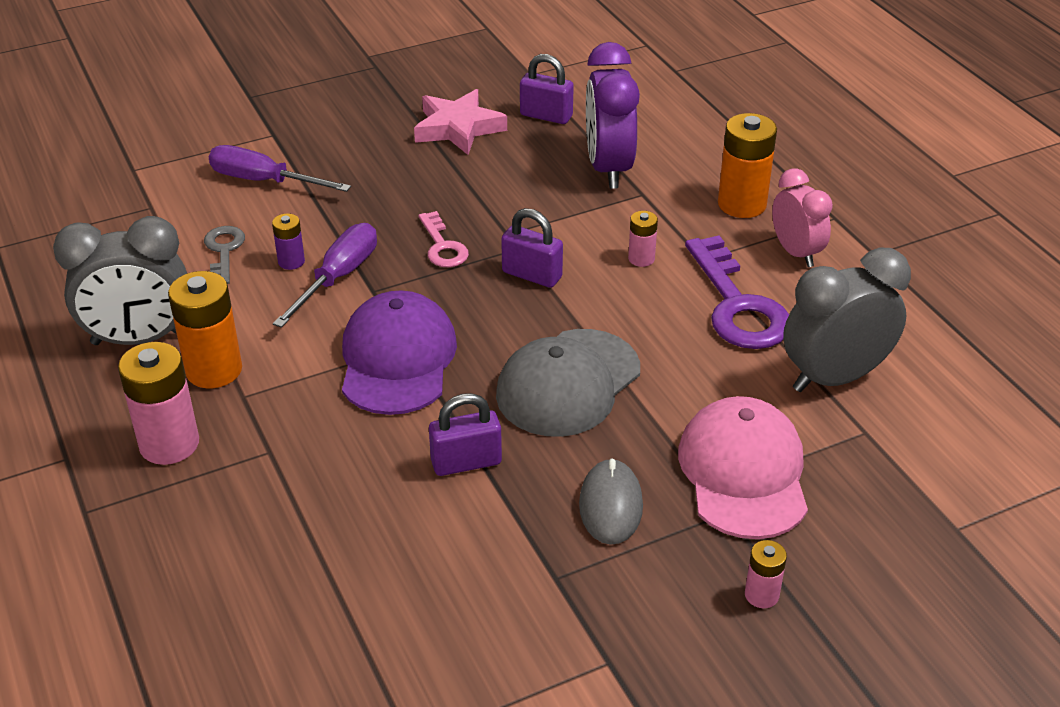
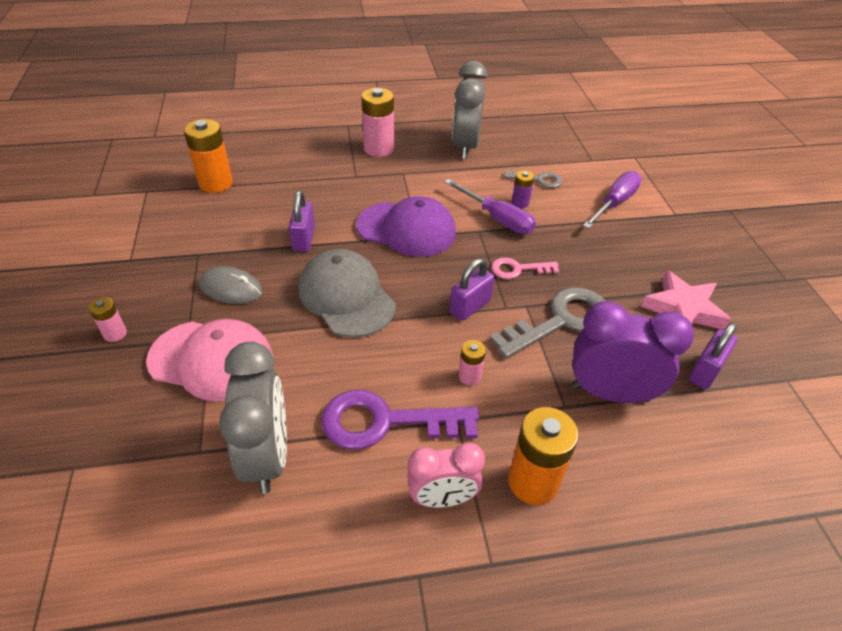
camera: 105 degrees right, 5 degrees up
(214, 370) = (429, 166): orange battery -> orange battery (216, 183)
(520, 206) = (560, 321): none -> grey key

